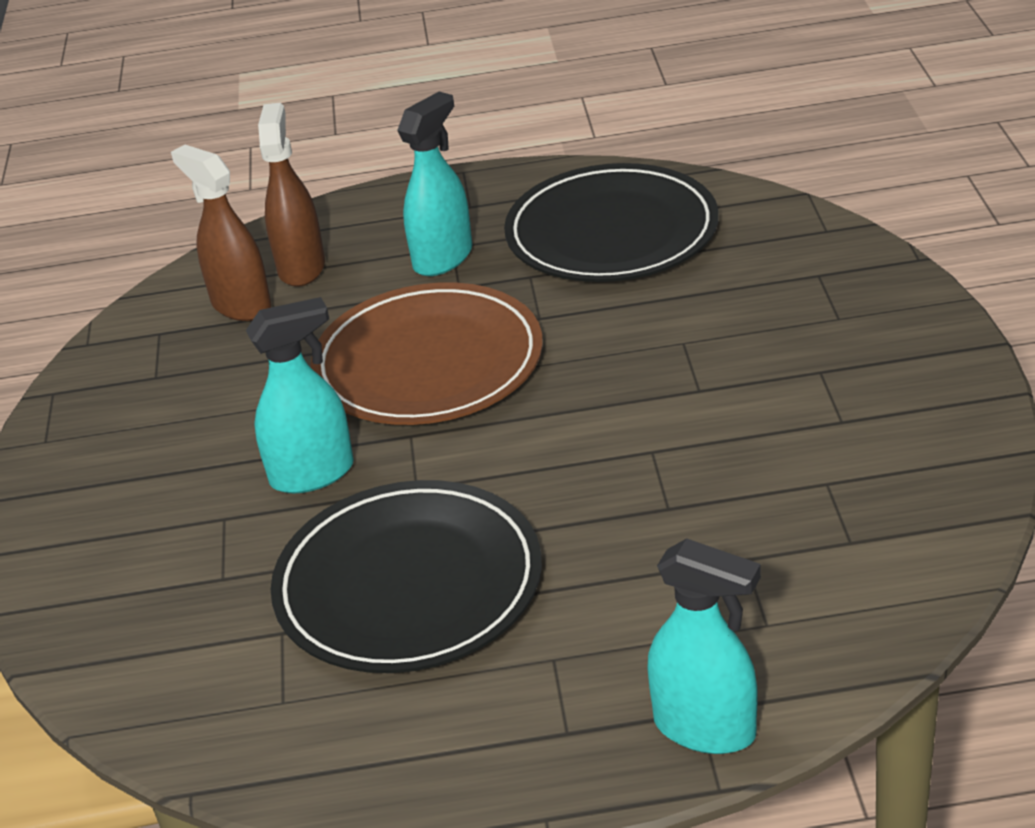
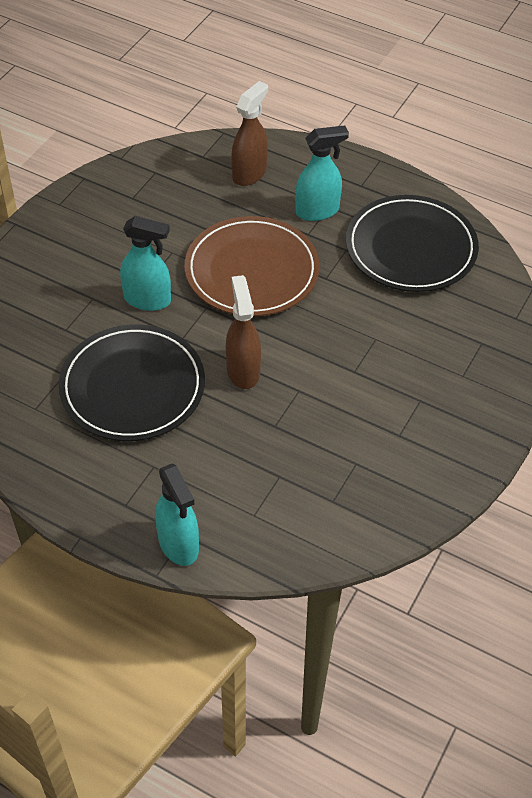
camera: 30 degrees right, 15 degrees up
(241, 305) = (203, 179): brown spray bottle -> brown spray bottle (243, 370)

